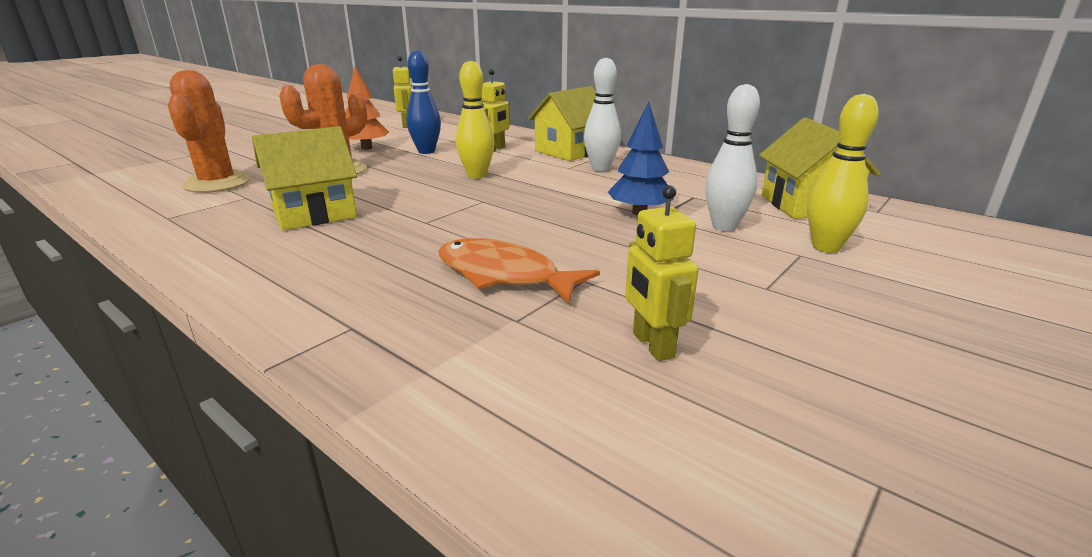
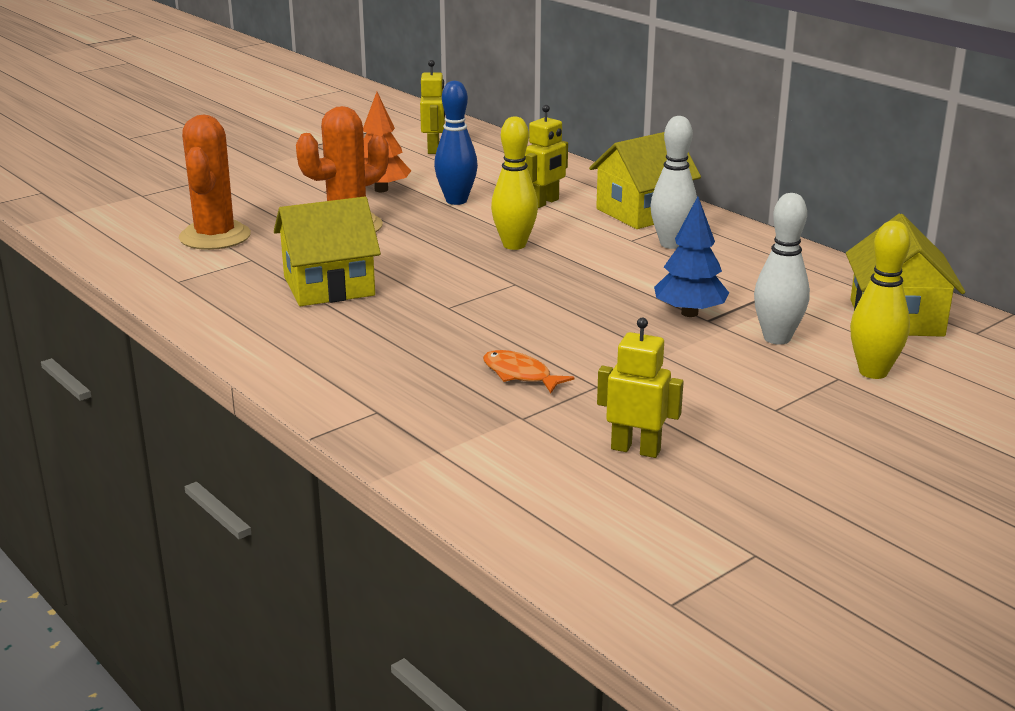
camera: 10 degrees right, 0 degrees up
(504, 275) = (520, 374): orange fish -> orange fish, size x0.60
(652, 345) = (635, 449): yellow robot -> yellow robot turned 120 degrees clockwise

